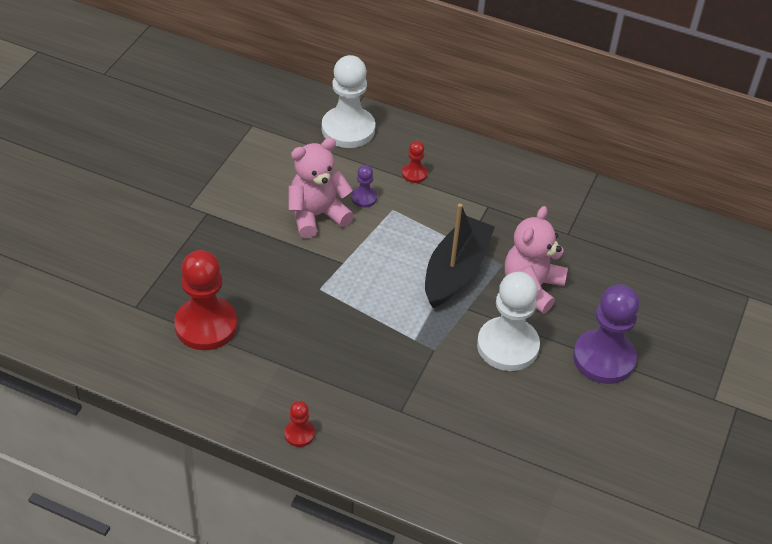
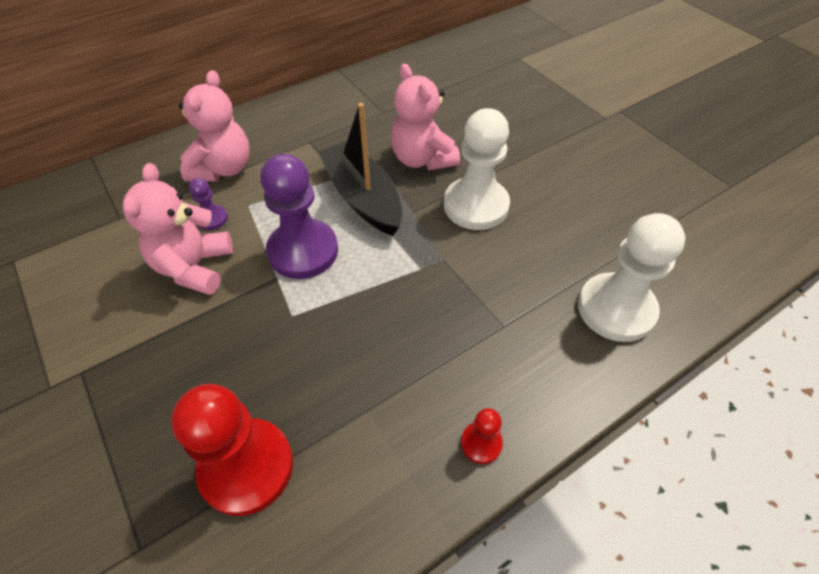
camera: 55 degrees left, 5 degrees up
(348, 129) = (116, 187): white pawn -> white pawn (616, 309)
(414, 174) = (223, 169): red pawn -> pink teddy bear
(604, 358) = (529, 155): purple pawn -> purple pawn (303, 251)

